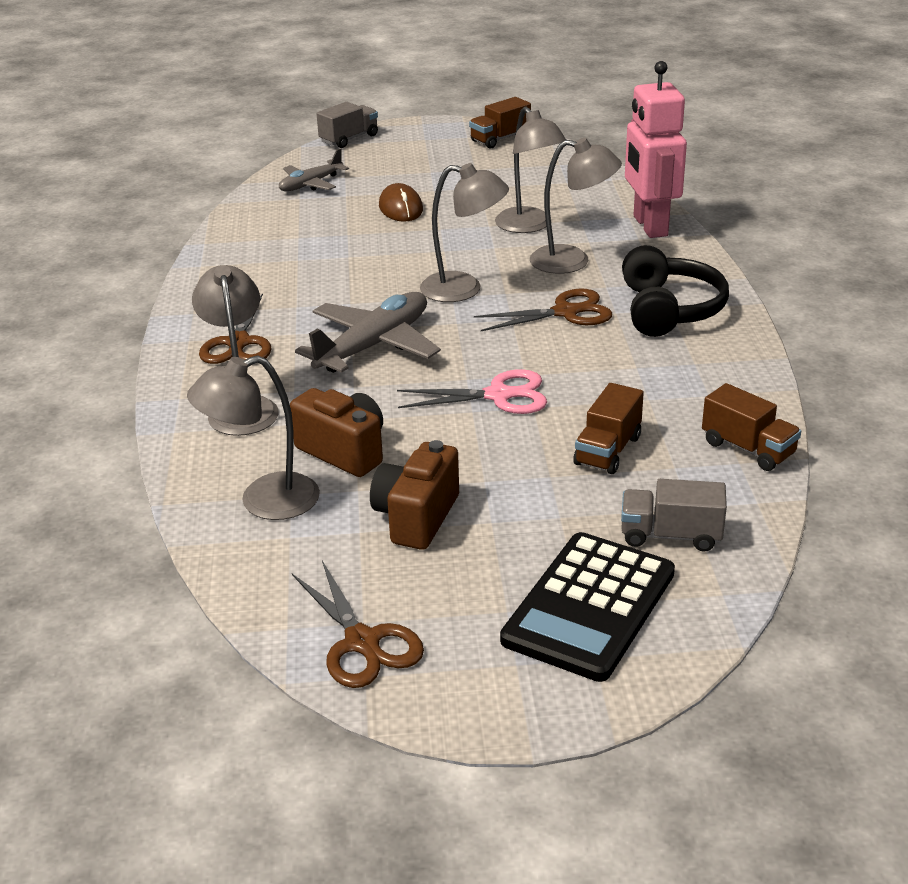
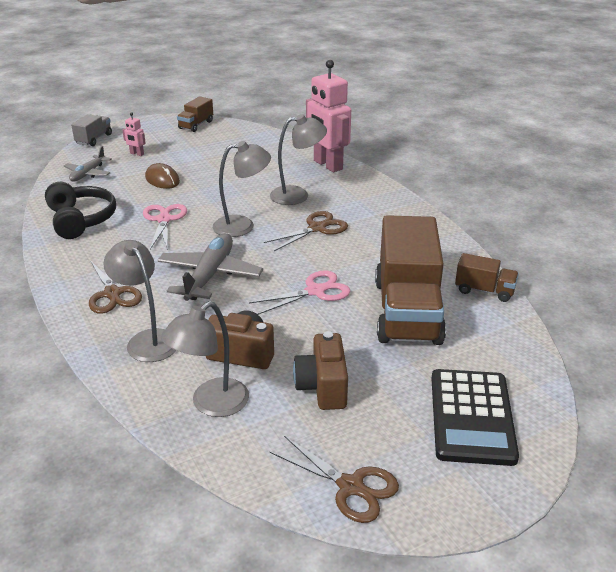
camera: 25 degrees left, 0 degrees up
(365, 262) = (164, 220): none -> pink scissors
(391, 167) = (137, 154): none -> pink robot
(529, 226) = (254, 177): grey lamp -> none
(608, 450) = (407, 311): brown truck -> brown truck, size x2.20
(669, 310) = (377, 214): black headphones -> black headphones (81, 220)
(670, 535) = (483, 356): grey truck -> none

